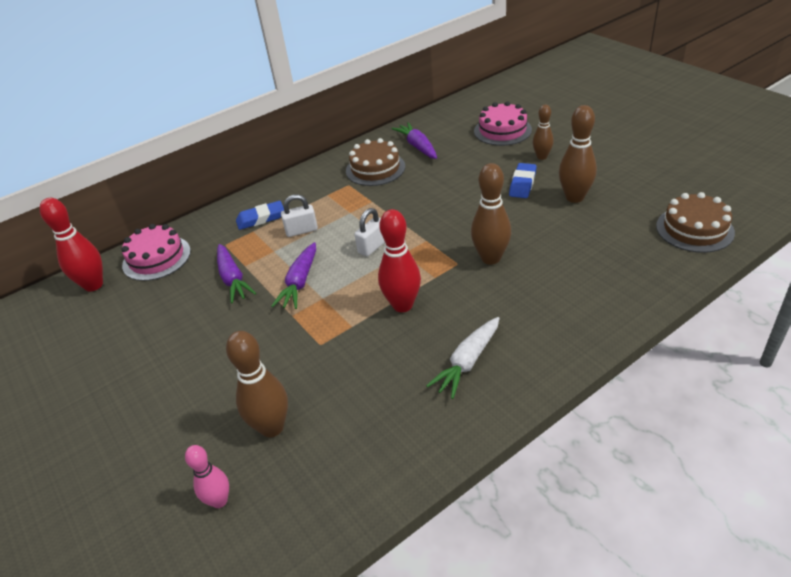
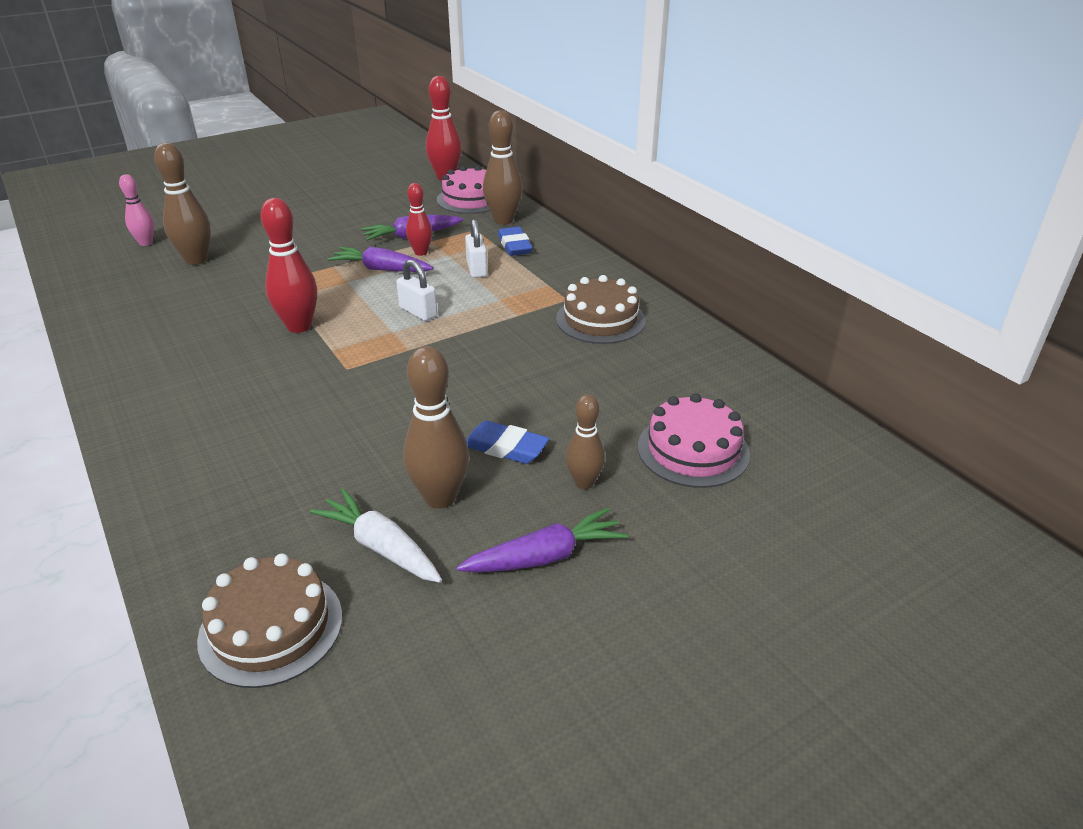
camera: 90 degrees right, 5 degrees down
(268, 266) = (421, 252): none -> red bowling pin
(417, 146) = (656, 357): purple carrot -> purple carrot (546, 556)
(467, 362) = (179, 359): white carrot -> white carrot (380, 546)
(490, 258) = (339, 394): brown bowling pin -> brown bowling pin (503, 220)

